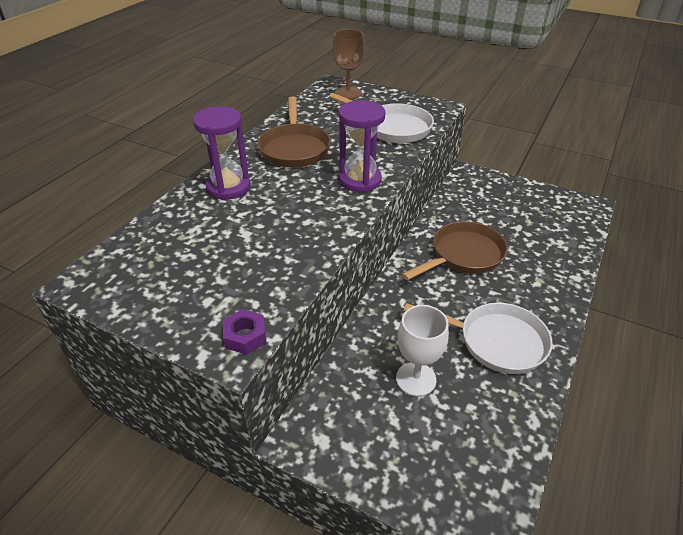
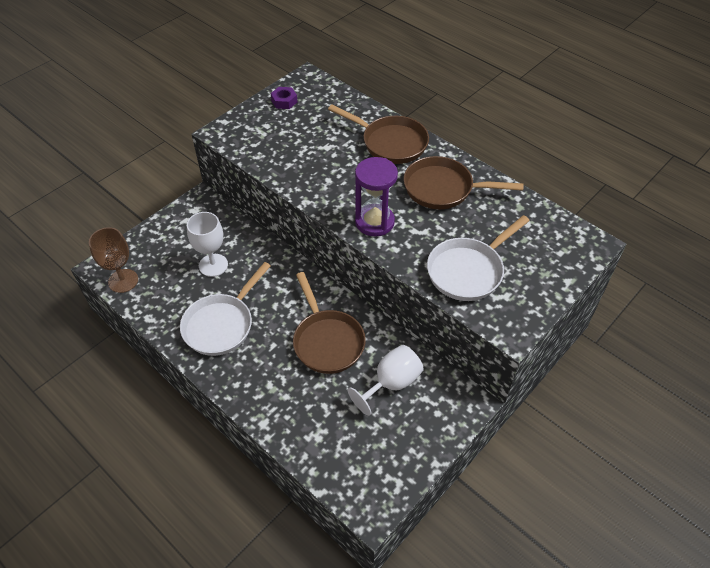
camera: 105 degrees right, 10 degrees up
(228, 187) = (390, 143): purple hourglass -> brown pan
(245, 336) = (229, 138): purple nut -> purple nut (284, 101)
(348, 93) = (563, 252): brown goblet -> brown goblet (123, 281)
(480, 211) = (391, 383): none -> white goblet

